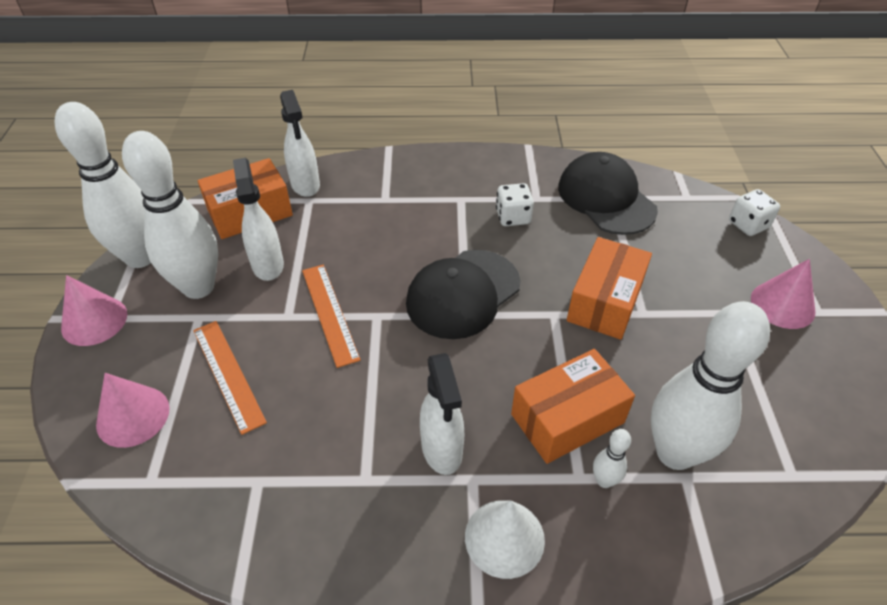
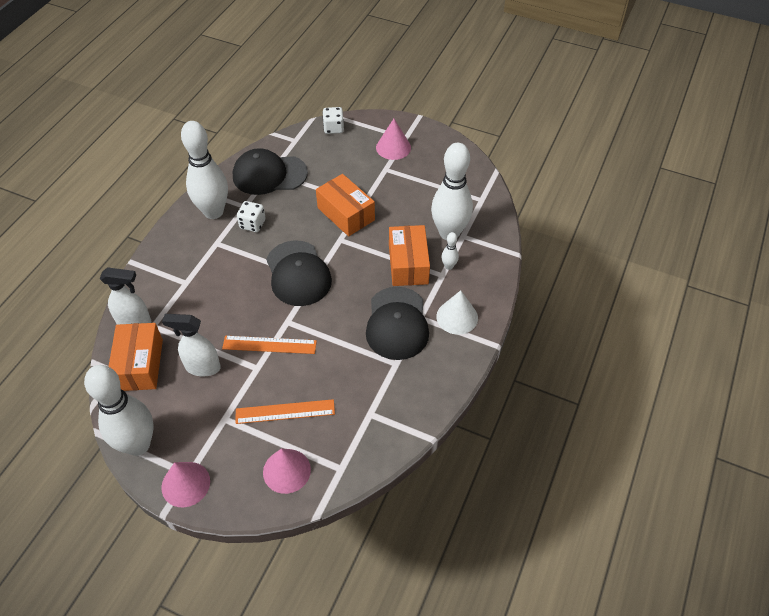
camera: 65 degrees left, 5 degrees up
(198, 287) = (196, 413): white bowling pin -> white bowling pin (213, 212)
(442, 450) = (397, 323): white spray bottle -> black cap

